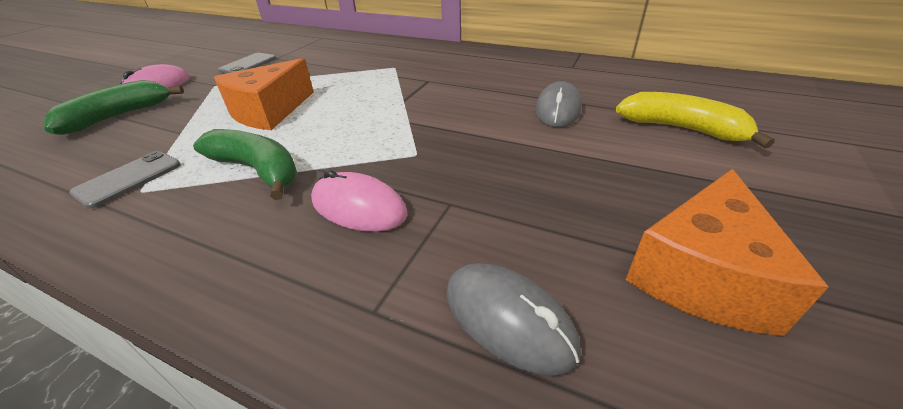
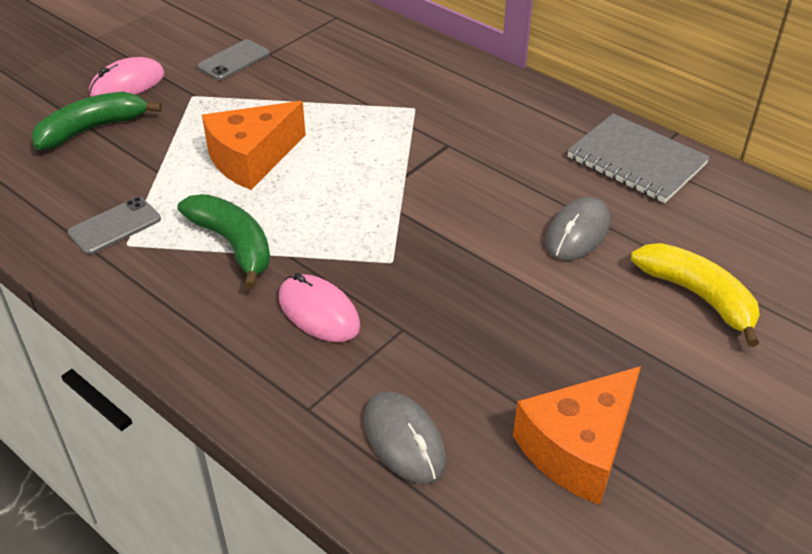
camera: 15 degrees right, 5 degrees up
(567, 68) = (636, 161): none -> grey notebook

